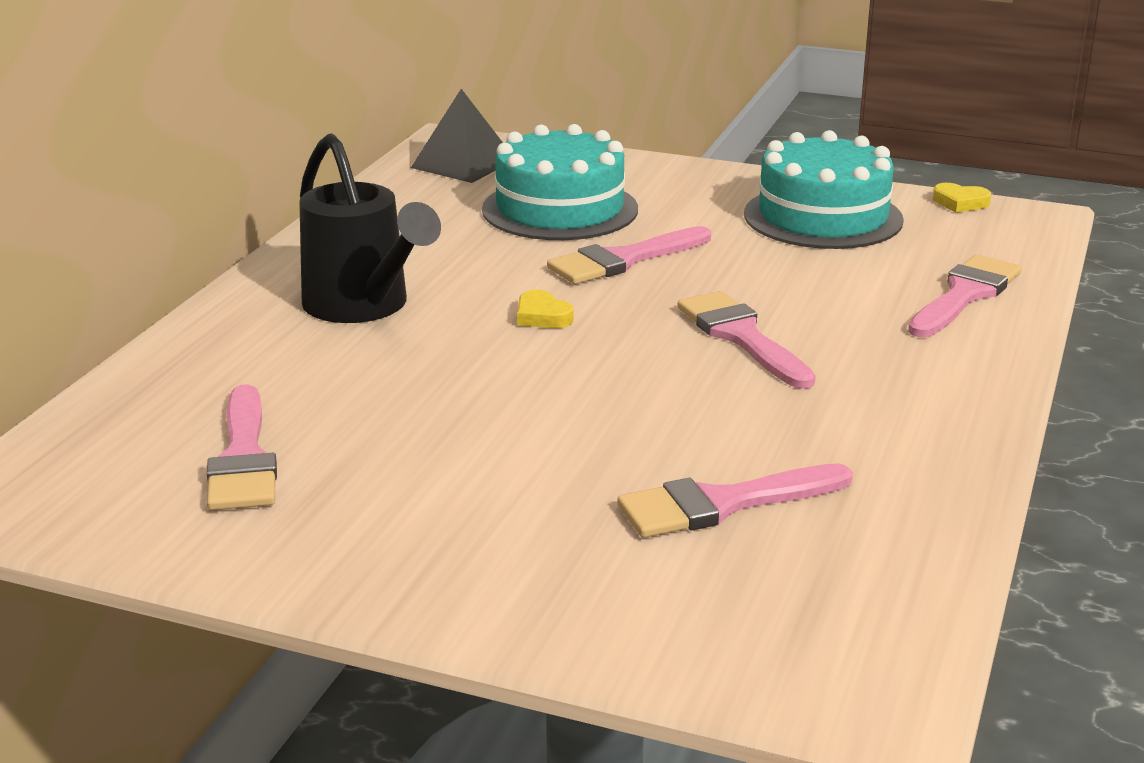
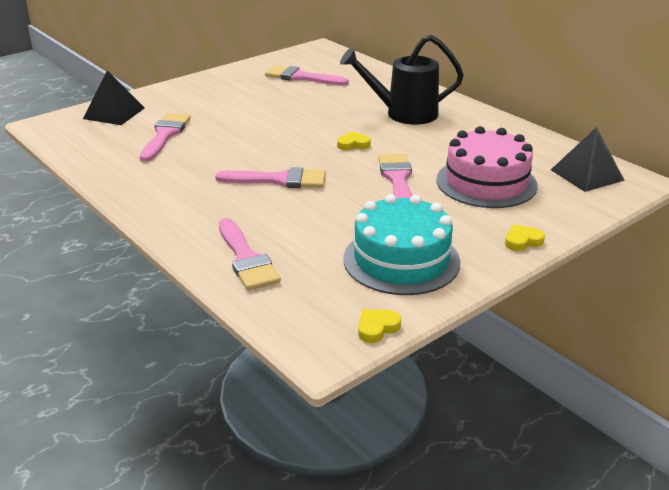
camera: 120 degrees right, 5 degrees up
(560, 209) = (486, 182): turquoise cake -> pink cake
(687, 172) = (522, 241): none -> yellow heart
(700, 627) = (114, 113): none -> black pyramid

